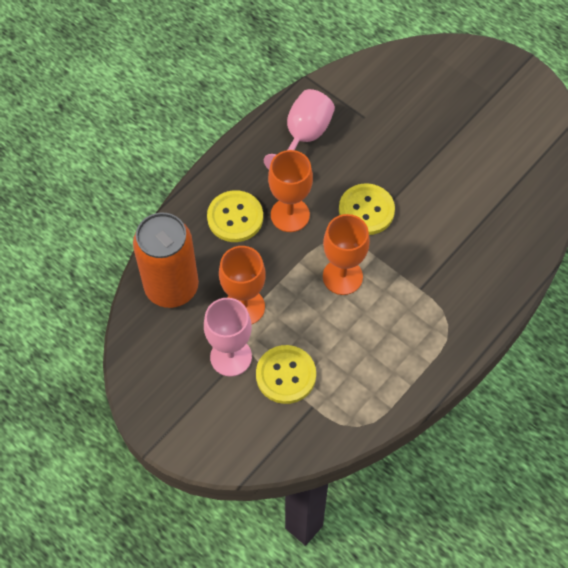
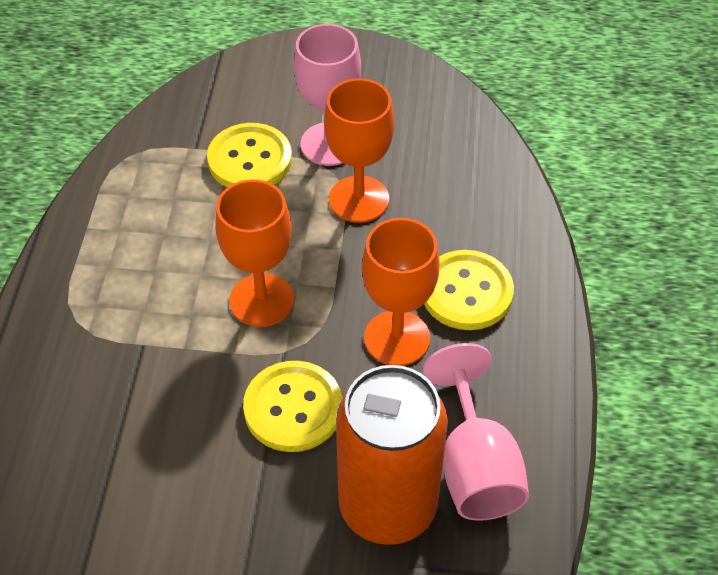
camera: 145 degrees right, 10 degrees down
(171, 287) = (465, 173): orange can -> orange can (387, 506)

